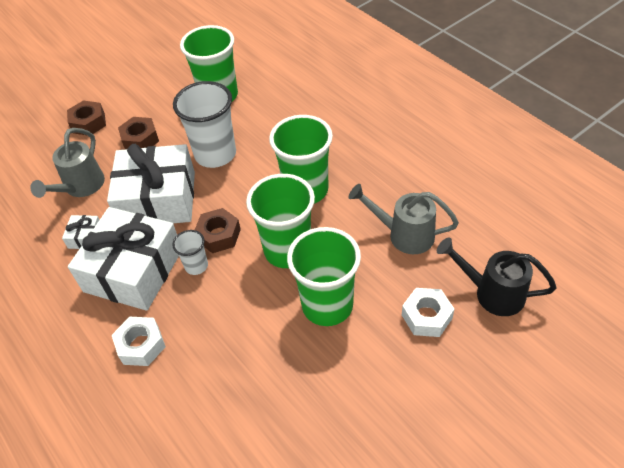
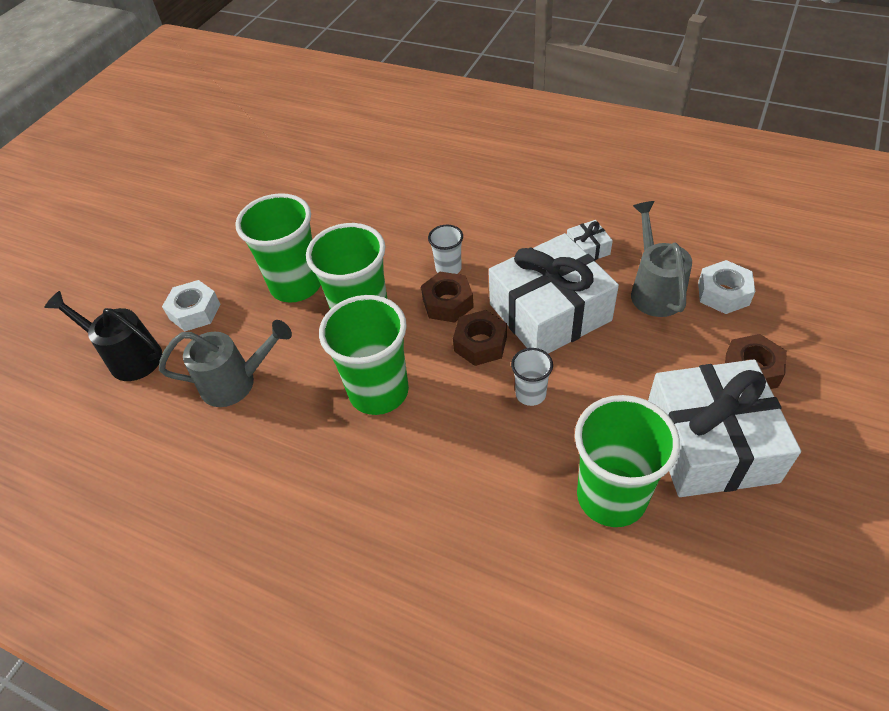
camera: 155 degrees right, 0 degrees up
(133, 270) = (507, 242): white gift -> white gift (710, 443)
(140, 139) = (652, 374): brown nut -> brown nut (480, 344)
(141, 345) = (447, 199): white nut -> white nut (723, 293)
(215, 154) = (530, 394): white cup -> white cup, size x0.49
(492, 293) = (129, 357): black watering can -> black watering can turned 150 degrees counterclockwise

